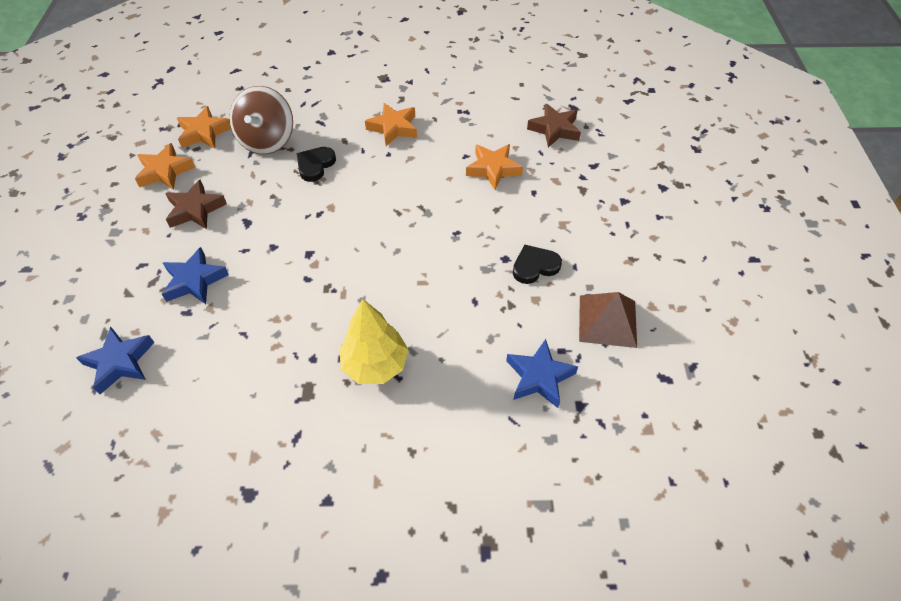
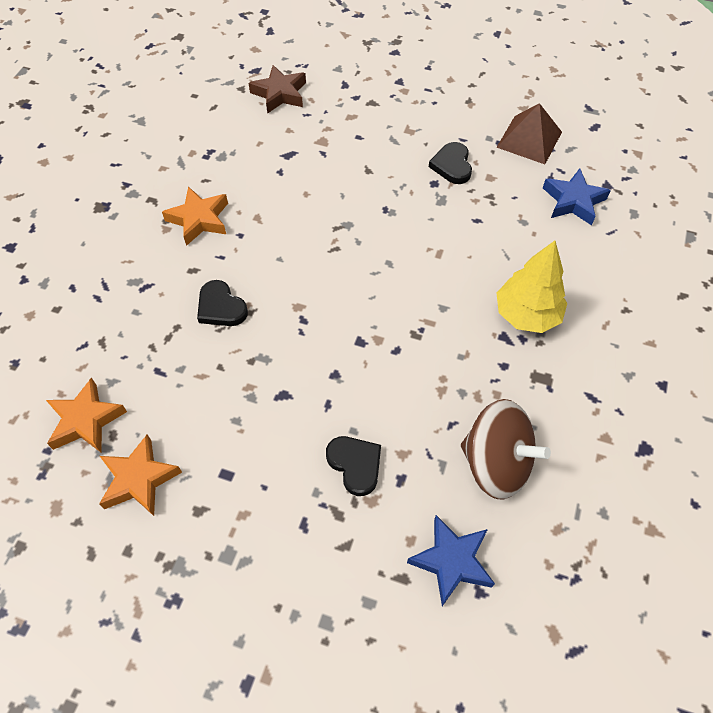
camera: 70 degrees left, 5 degrees up
(194, 281) = (355, 465): blue star -> black heart
(195, 209) = (233, 449): brown star -> none
(267, 140) = (146, 349): brown spinning top -> brown spinning top (496, 463)
(493, 169) = (311, 156): orange star -> none

